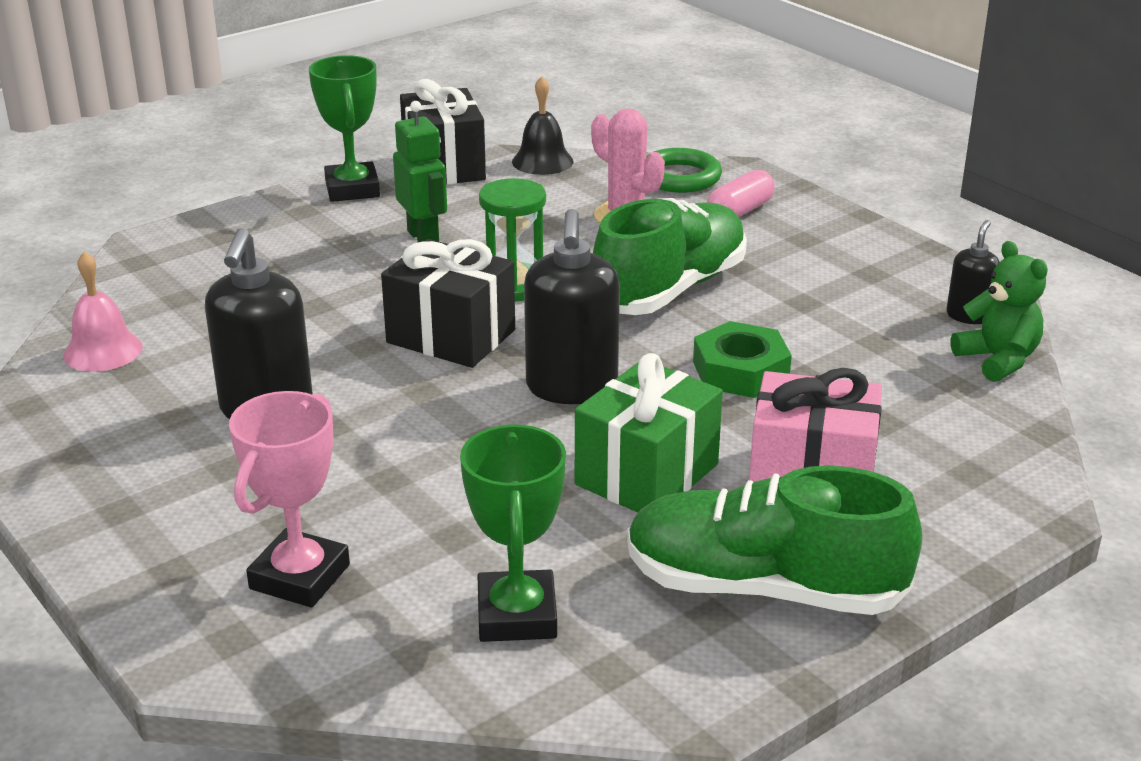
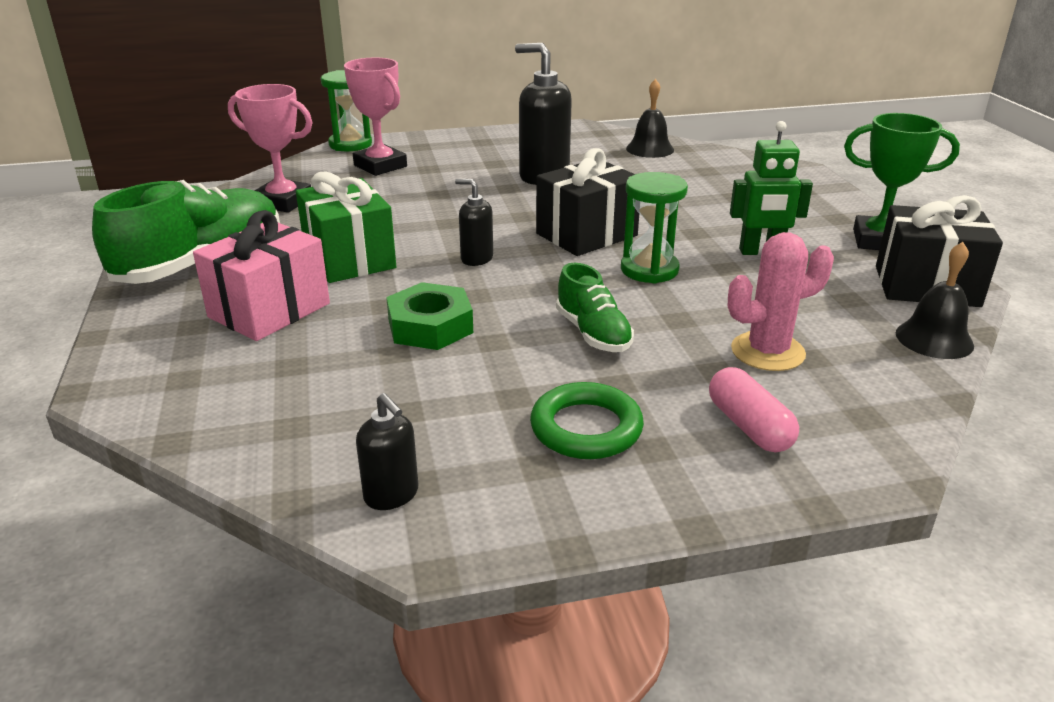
camera: 115 degrees right, 0 degrees up
(103, 351) = (650, 149): pink bell -> black bell
(197, 660) = (350, 144): none -> green hourglass
(517, 615) = (283, 202): green trophy -> pink trophy
(571, 388) = (476, 258): black soap dispenser -> black soap dispenser, size x0.53
(670, 289) = (593, 333): green shoe -> green shoe, size x0.54
(679, 177) = (867, 414): green ring -> green ring (586, 428)
(997, 360) = (297, 472): green teddy bear -> none

